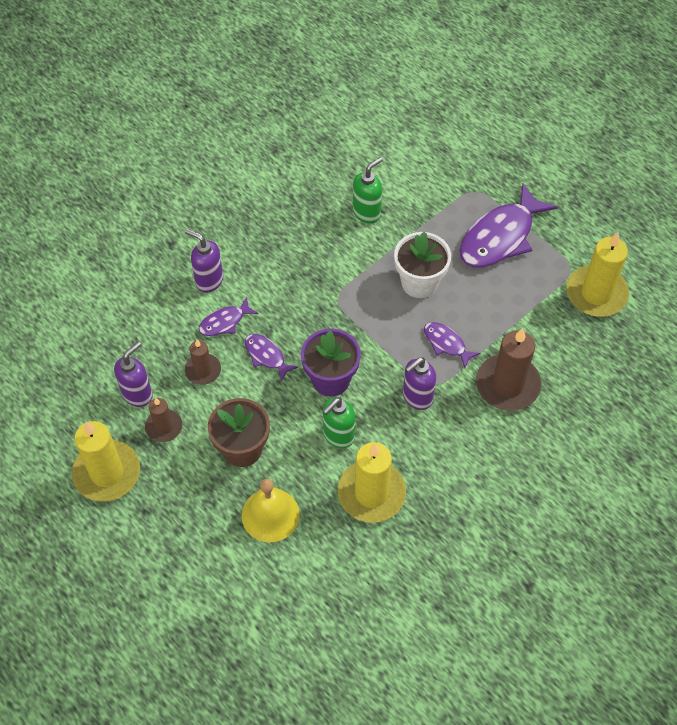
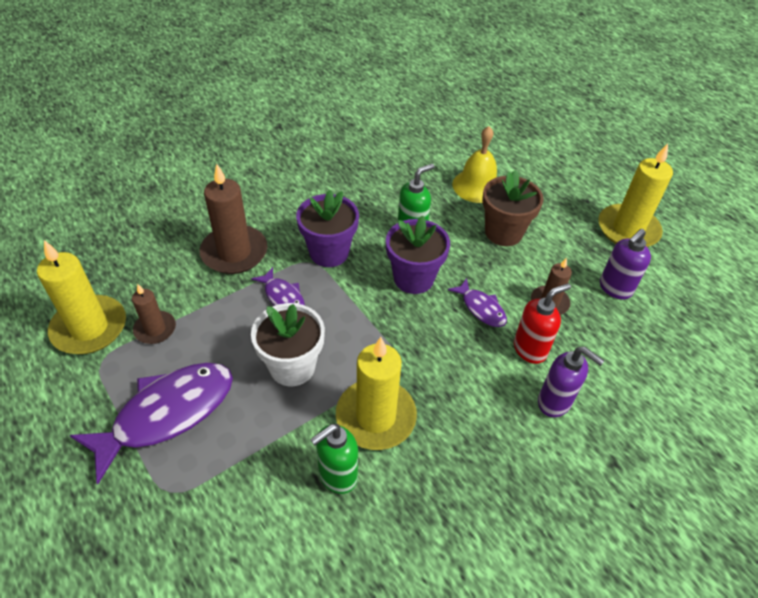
camera: 175 degrees left, 10 degrees down
(164, 427) = (581, 258): brown candle -> brown candle (155, 329)
(224, 322) = (530, 349): purple fish -> red soap dispenser
(371, 493) = (388, 189): yellow candle -> yellow candle (376, 417)
(417, 397) = (329, 252): purple soap dispenser -> purple flower pot

